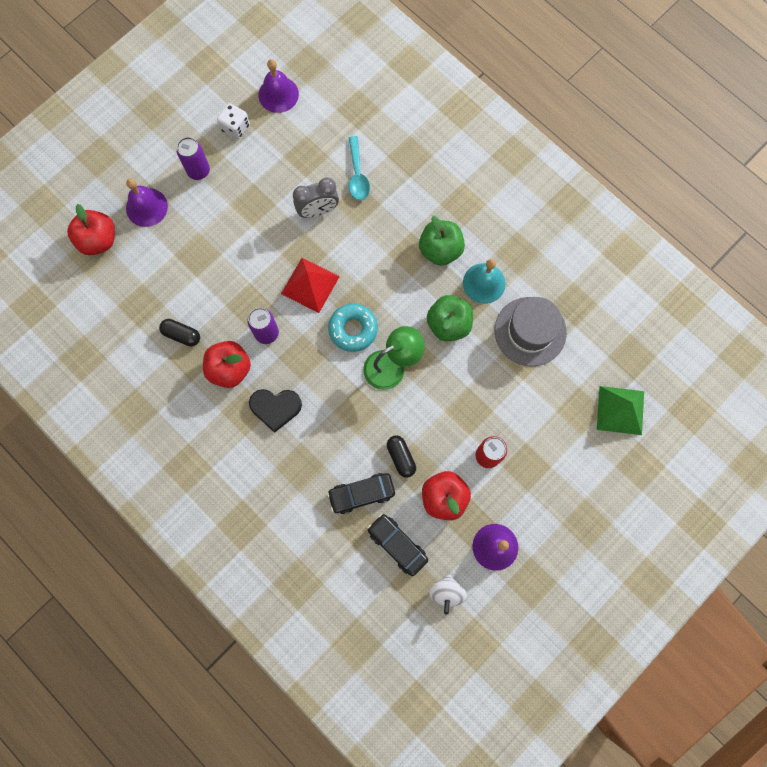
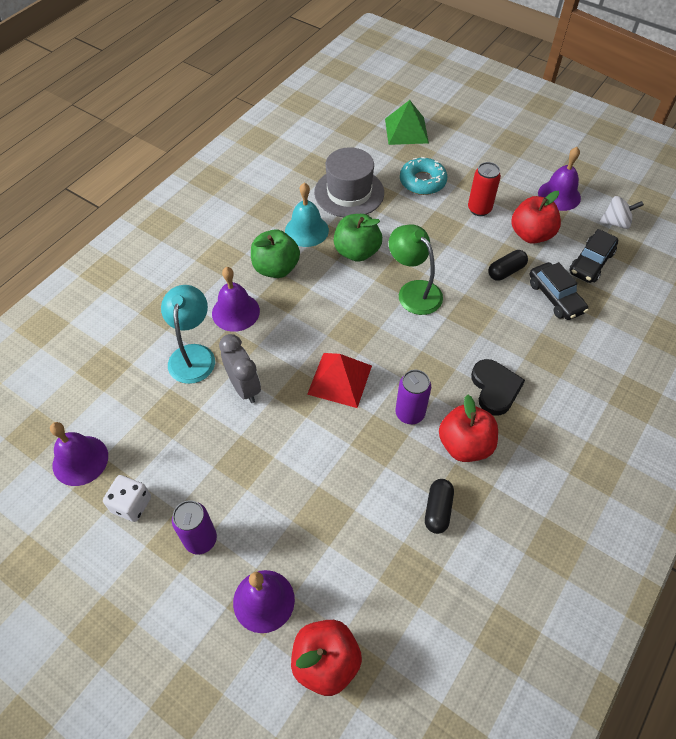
camera: 100 degrees left, 20 degrees down
(353, 329) = (383, 330): turquoise donut -> turquoise donut (422, 181)
(357, 175) = (193, 355): turquoise spoon -> turquoise lamp
(396, 211) = (235, 312): none -> purple bell

